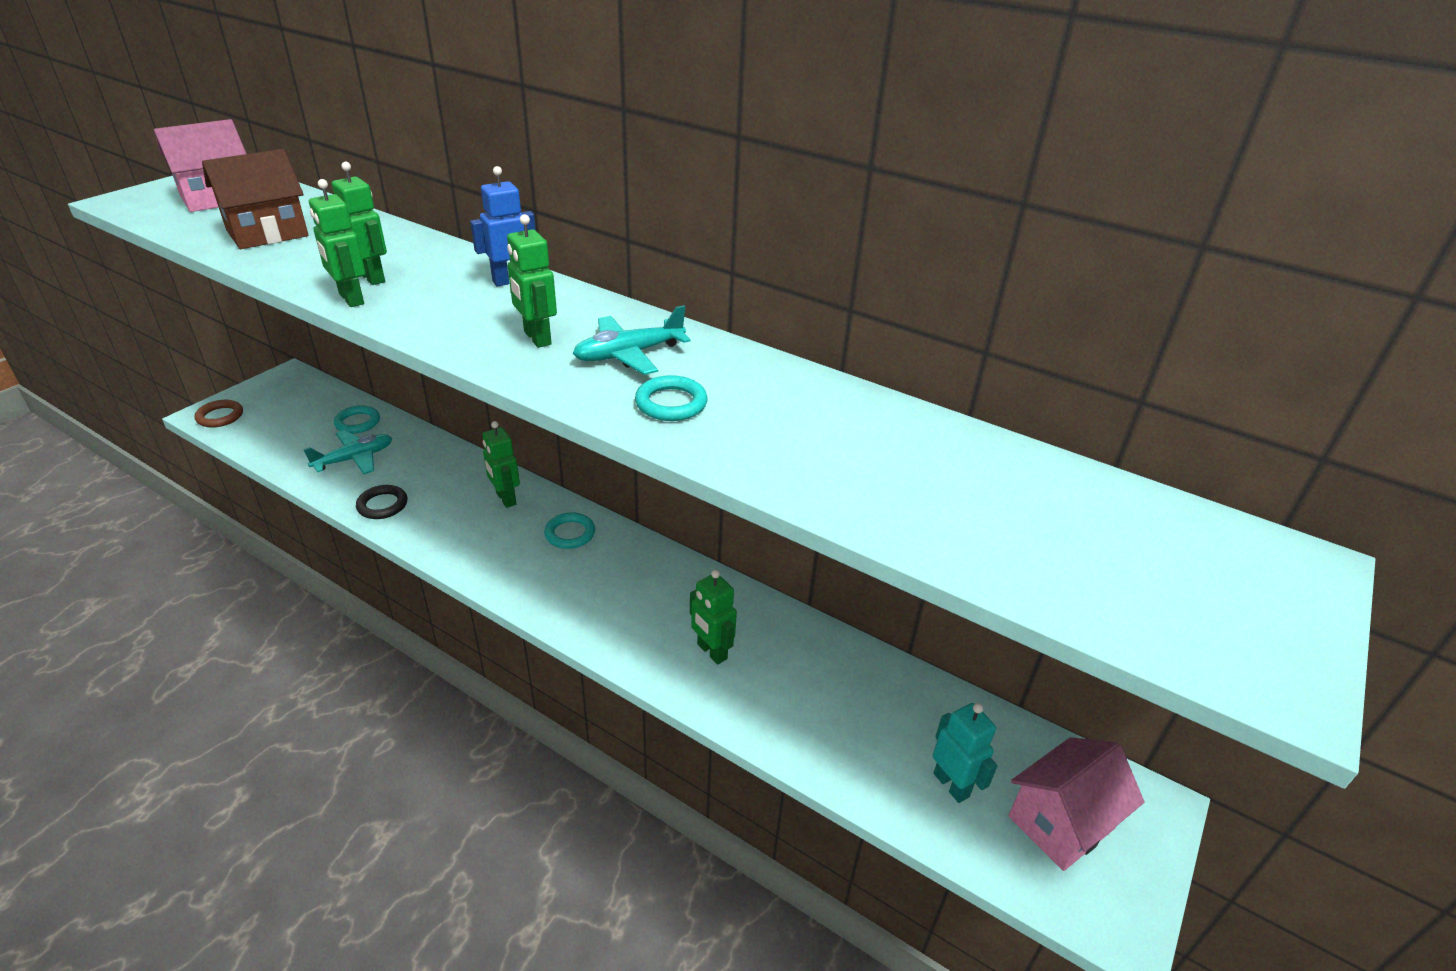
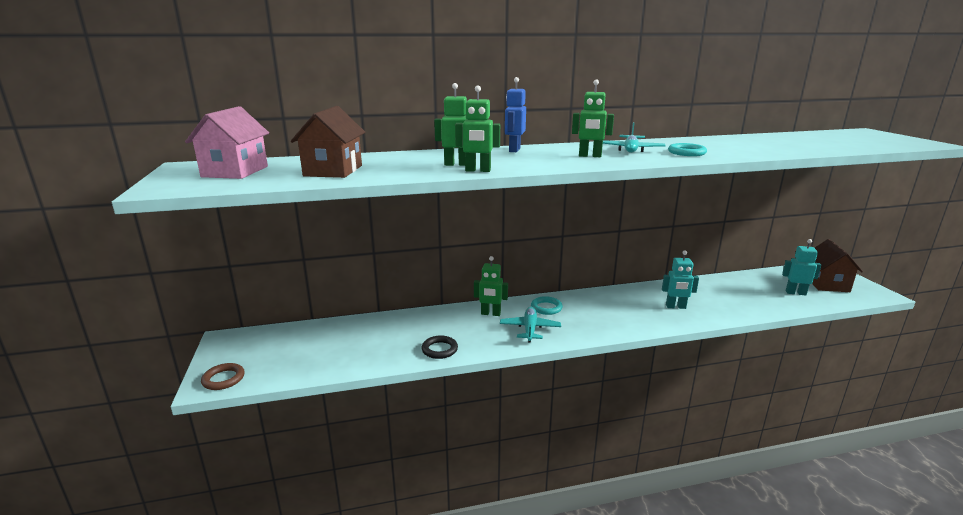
camera: 45 degrees left, 15 degrees down
(354, 459) = (374, 344): turquoise plane -> turquoise plane (530, 329)
(357, 422) = (334, 332): turquoise ring -> none
(711, 652) = (675, 307): green robot -> turquoise robot
(1061, 822) = (826, 284): pink house -> brown house

